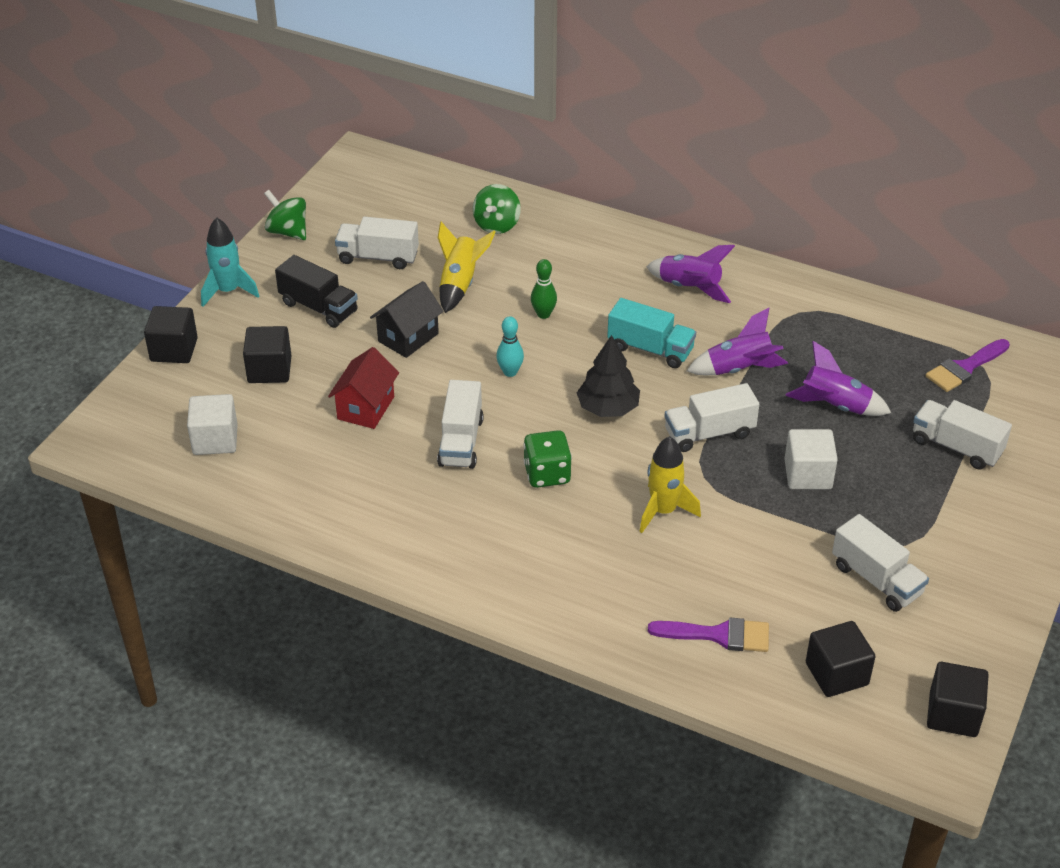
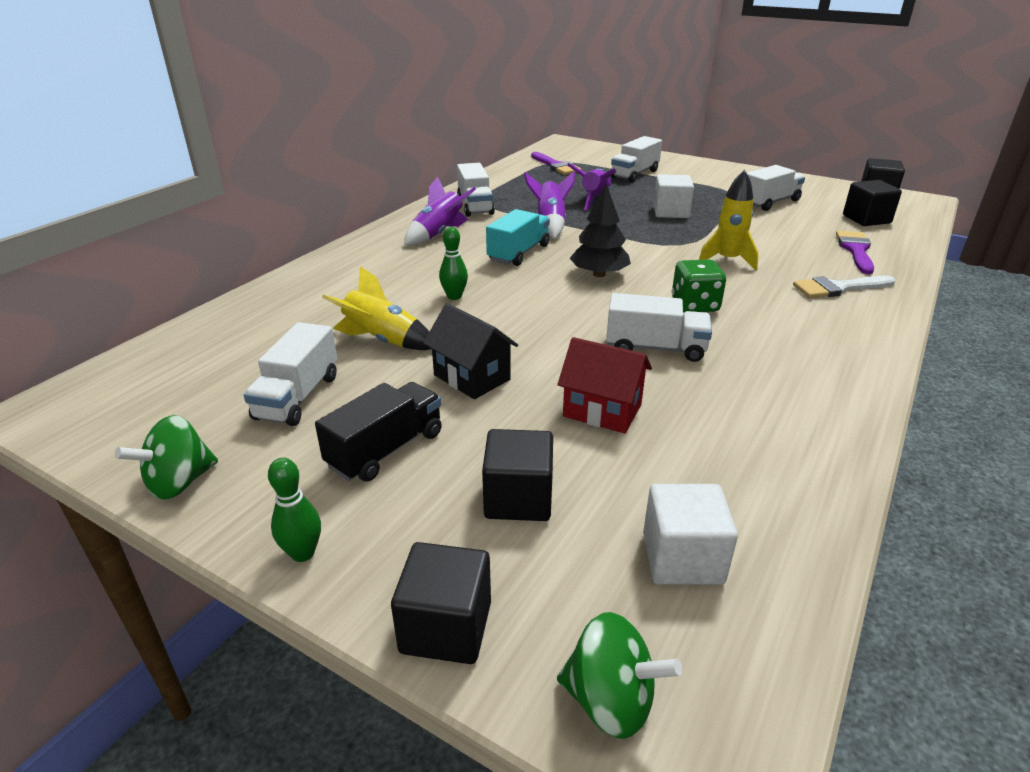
camera: 85 degrees left, 10 degrees down
(228, 291) = (303, 553): turquoise rocket -> green bowling pin
(497, 225) = (285, 315): green spinning top -> green spinning top (610, 700)
(510, 372) = (543, 317): turquoise bowling pin -> none
(604, 593) = (838, 288): none -> white brush
(709, 433) = (629, 239): white truck -> white truck (475, 206)

